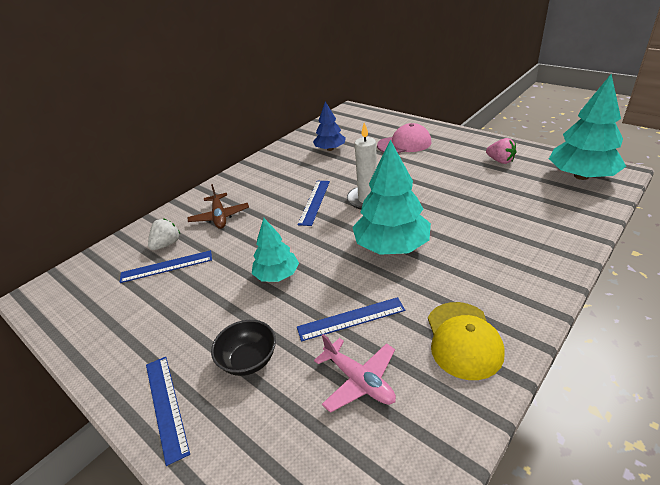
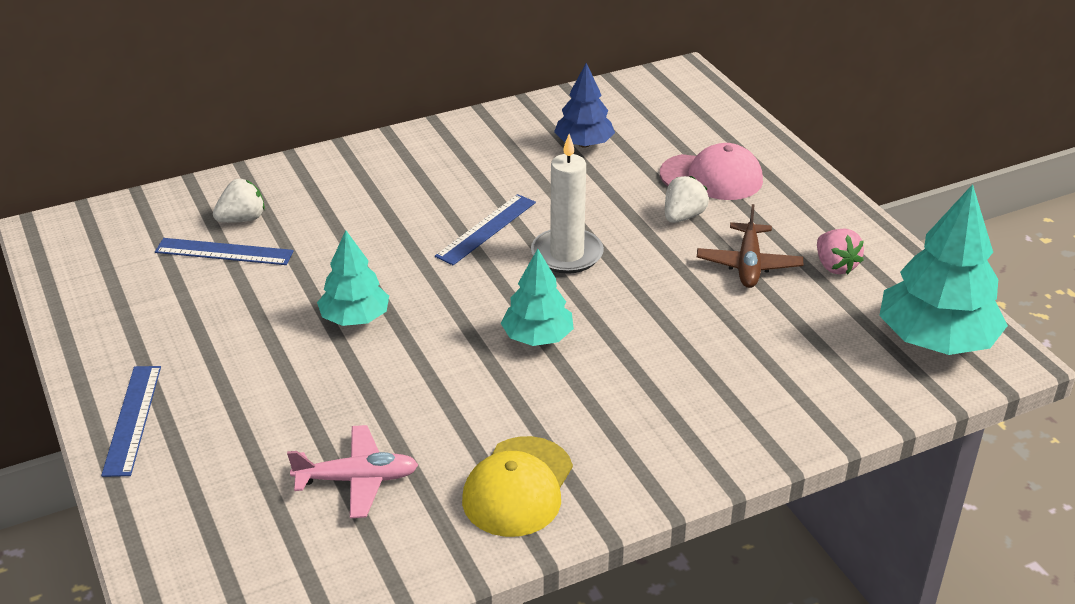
camera: 20 degrees right, 0 degrees up
(219, 217) = (337, 203): brown plane -> brown plane (748, 264)
(249, 360) = (250, 408): black bowl -> none
(351, 319) = (404, 409): blue ruler -> none
(359, 380) = (357, 479): pink plane -> pink plane turned 75 degrees counterclockwise
(391, 246) = (537, 337): turquoise tree -> turquoise tree, size x0.59
(408, 164) = (683, 216): none -> white strawberry

